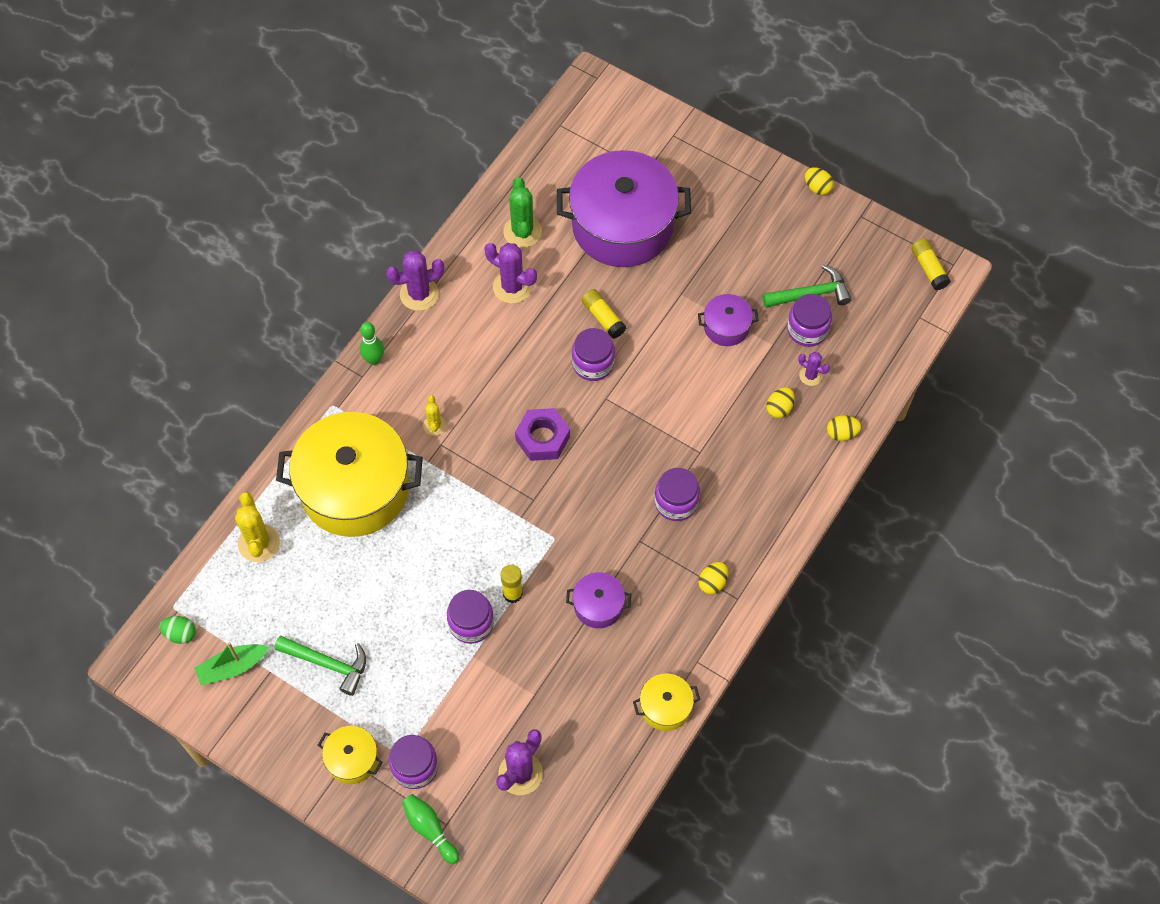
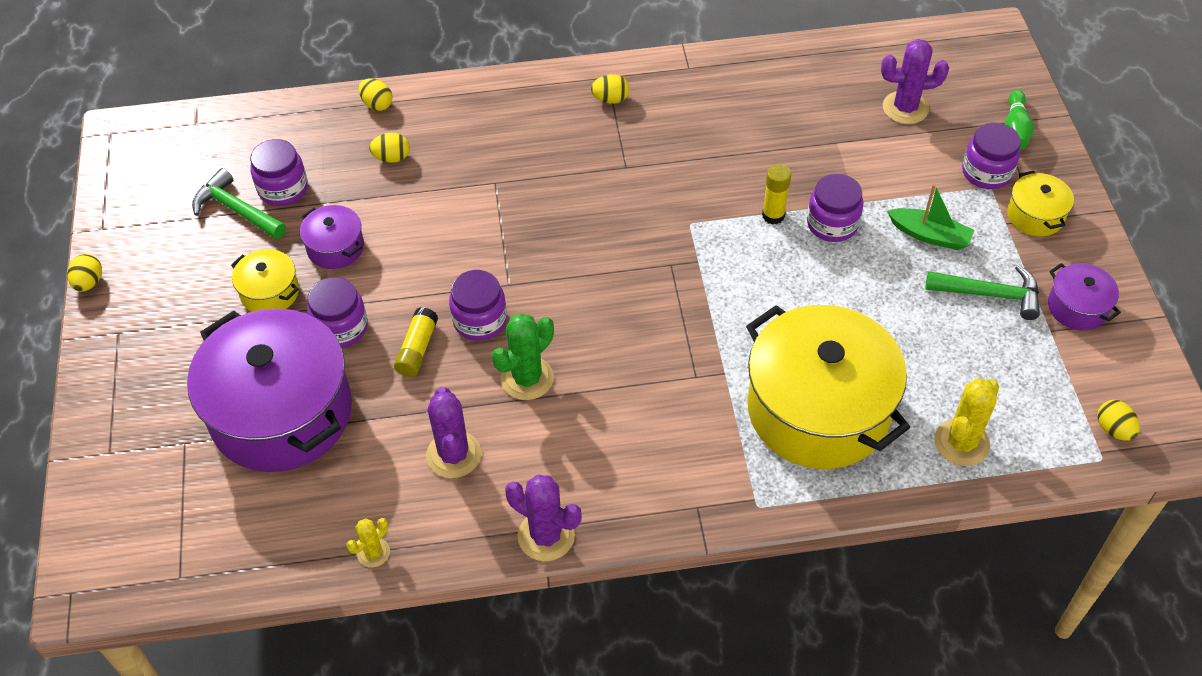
camera: 130 degrees left, 10 degrees down
(180, 634) = (1113, 429): green egg -> yellow egg
(232, 667) = (1084, 361): green boat -> green boat (929, 235)
(328, 664) = (990, 294): green hammer -> green hammer turned 120 degrees clockwise
(374, 360) = (667, 512): green bowling pin -> none
(434, 425) = (682, 397): yellow cactus -> yellow cactus (373, 552)
(522, 231) = (371, 500): green cactus -> green cactus (527, 378)
(542, 438) = (602, 302): purple nut -> none
(598, 605) = (715, 154): purple pot -> purple pot (1077, 307)
(665, 707) = (747, 62): yellow pot -> yellow pot (270, 292)
(676, 502) = (562, 167): purple jar -> purple jar (341, 328)
(810, 376) = (334, 157): purple cactus -> none
(928, 268) = (130, 146): yellow glue stick -> none

